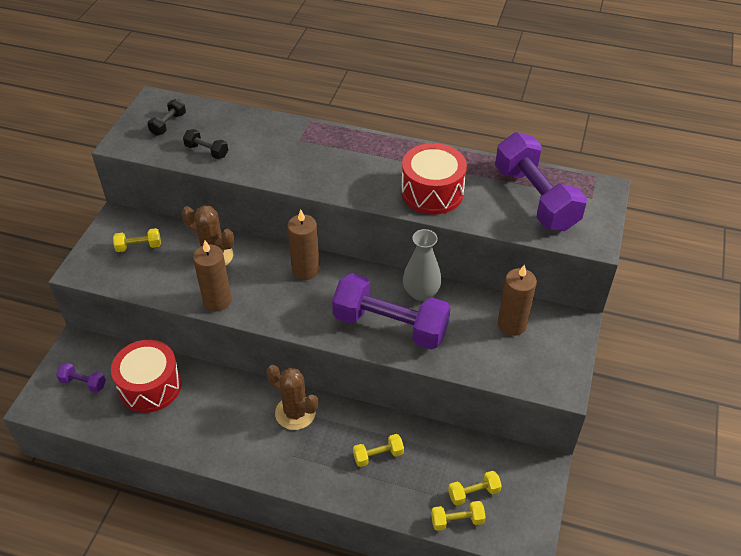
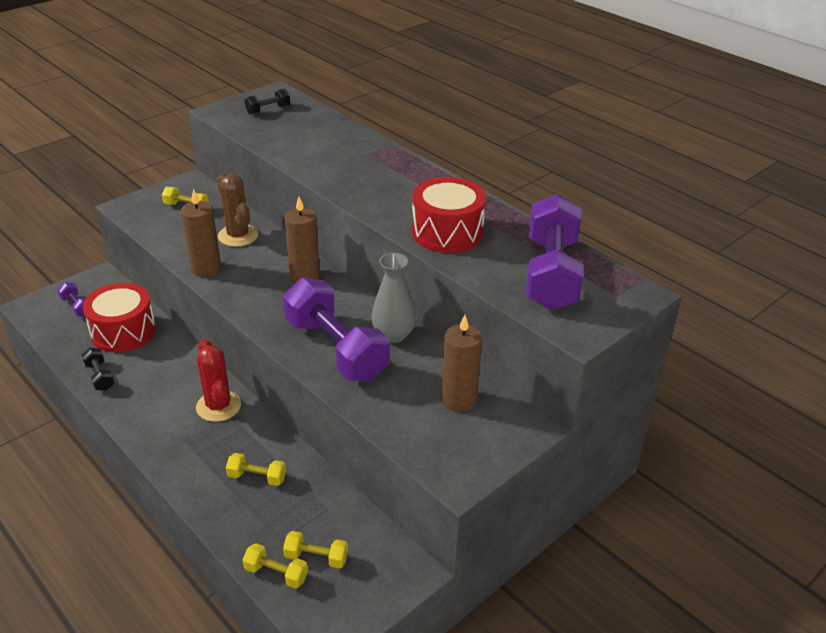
camera: 30 degrees right, 10 degrees down
(206, 151) = (278, 137): black dumbbell -> black dumbbell (100, 376)
(295, 413) = (218, 406): brown cactus -> red cactus

